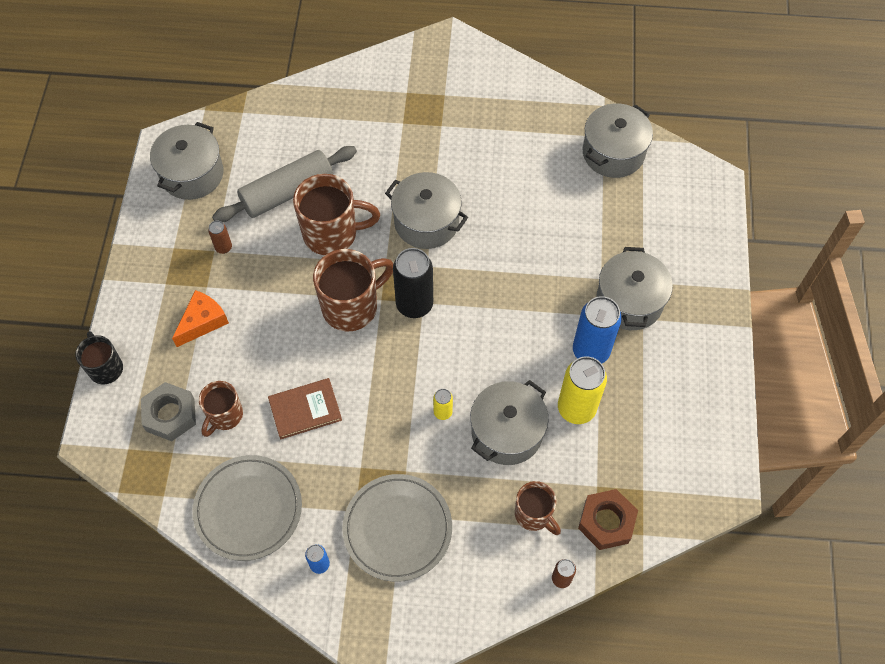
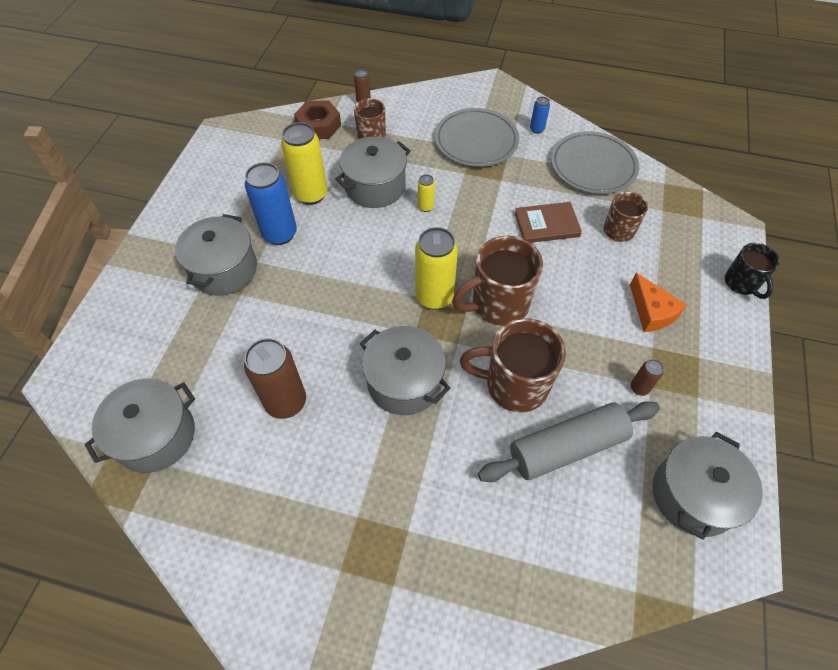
camera: 170 degrees left, 5 degrees down
(170, 415) = (669, 237): grey nut -> none
(202, 322) = (651, 312): orange cheese -> orange cheese turned 75 degrees counterclockwise
(414, 304) = (434, 297): black can -> yellow can
(521, 191) = (286, 402): none -> brown can

